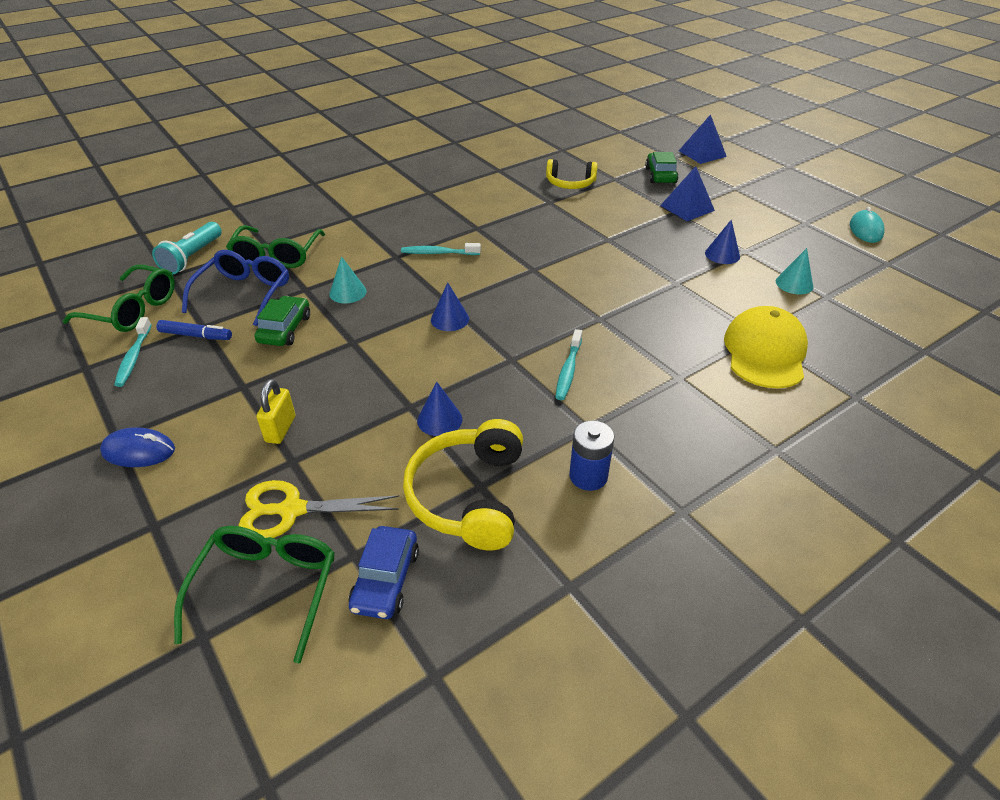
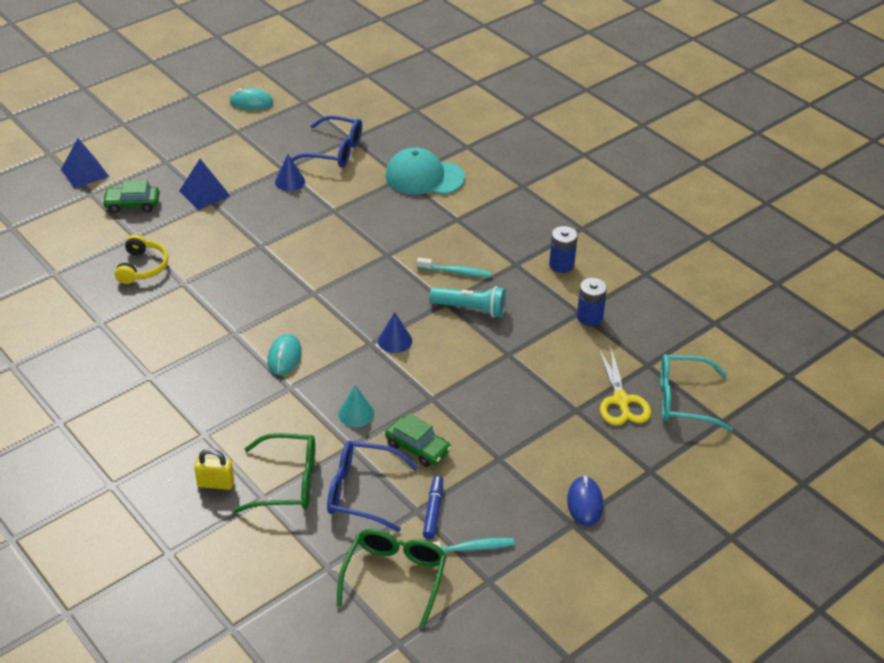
camera: 95 degrees left, 0 degrees up
(192, 257) = (290, 557): turquoise flashlight -> turquoise flashlight (470, 309)
(266, 589) = (684, 400): green glasses -> turquoise glasses
(280, 429) = (546, 423): yellow padlock -> yellow padlock (216, 484)
(285, 329) = (418, 448): green car -> green car turned 150 degrees counterclockwise
(386, 580) = (662, 348): blue car -> none
(438, 253) = (284, 357): turquoise toothbrush -> turquoise mouse
(439, 419) = (521, 336): blue cone -> none
(468, 495) = (589, 317): yellow headphones -> blue battery
(765, 352) = (424, 177): yellow cap -> turquoise cap
(794, 284) = (334, 151): turquoise cone -> blue glasses

